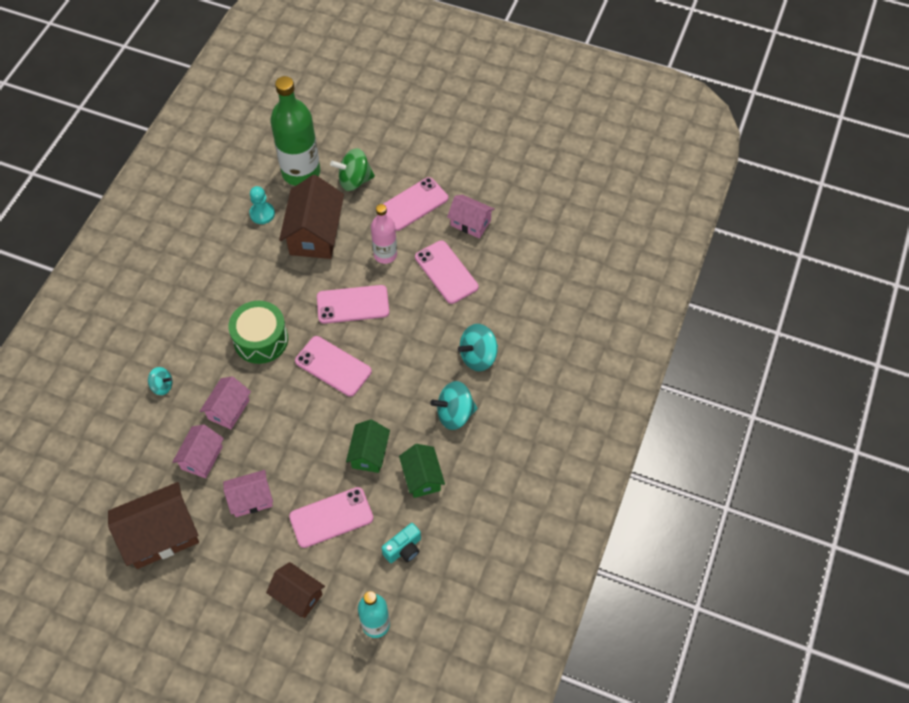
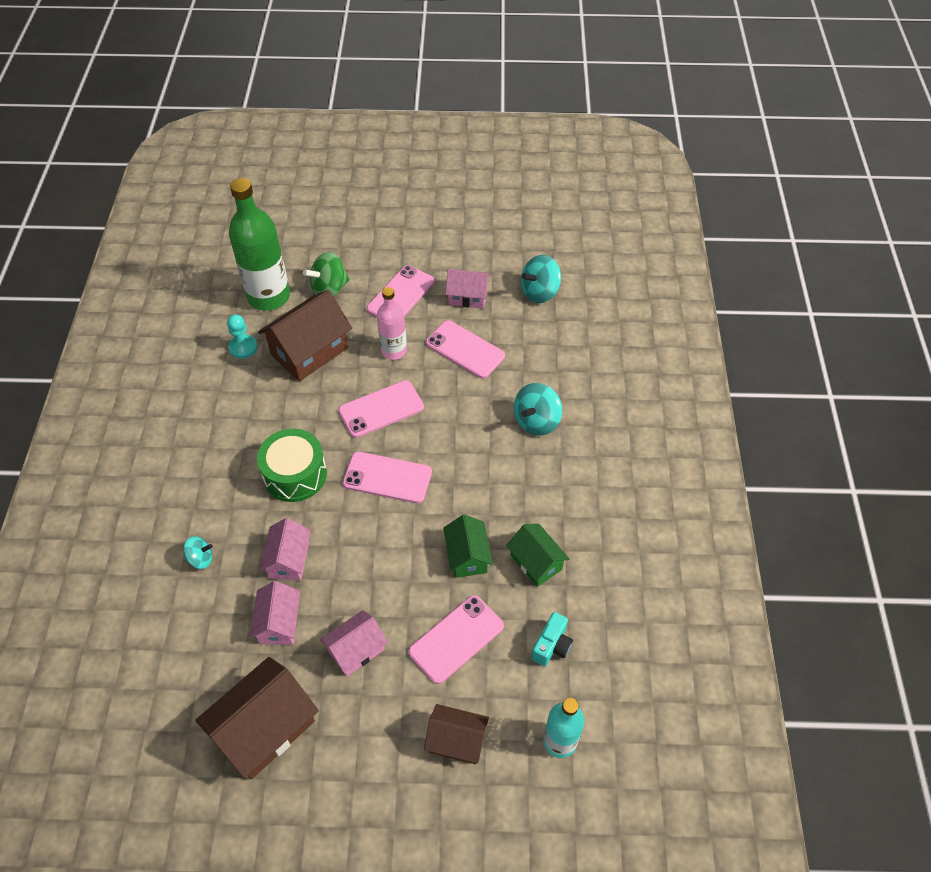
camera: 20 degrees left, 5 degrees down
(315, 234) = (309, 351): brown house -> brown house turned 60 degrees clockwise
(454, 414) = (539, 486): turquoise spinning top -> turquoise spinning top (539, 292)

